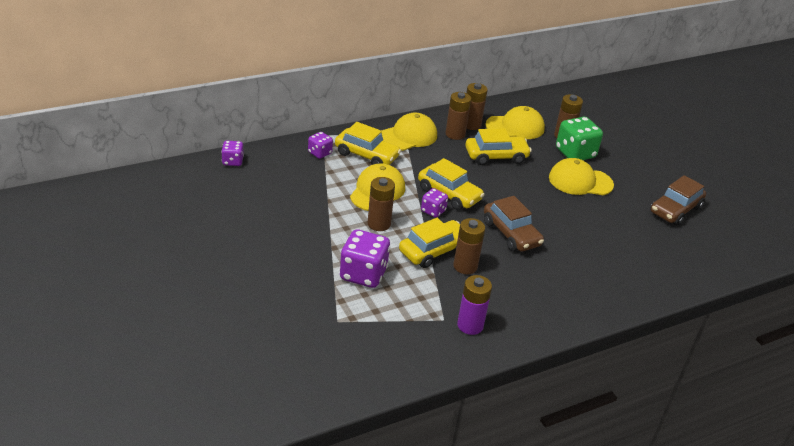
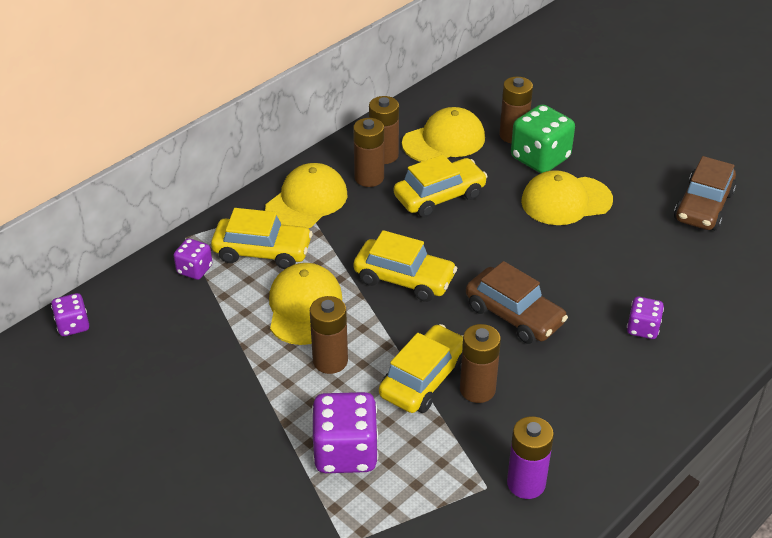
camera: 15 degrees left, 5 degrees up
(433, 211) = (395, 314): purple dice -> purple dice (642, 328)

